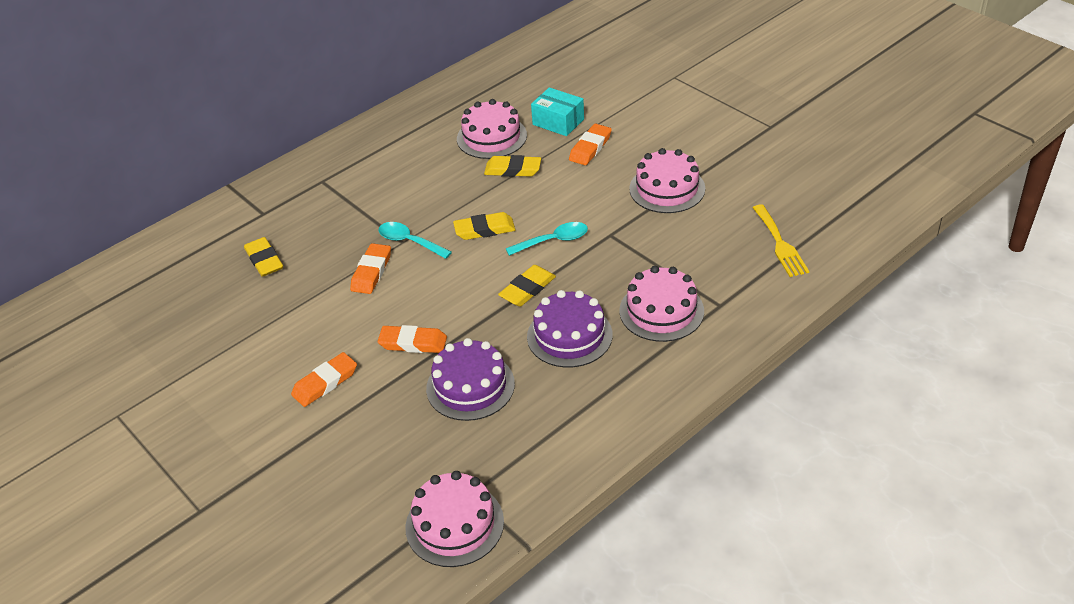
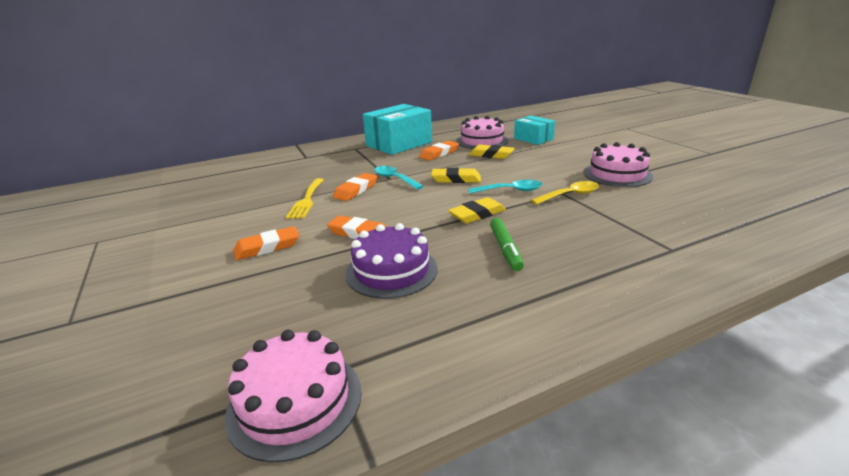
camera: 15 degrees right, 15 degrees down
(264, 260) = (286, 176): yellow eraser -> none
(379, 161) = (399, 144): none -> turquoise box
(569, 335) = (505, 249): purple cake -> green marker
(590, 148) = (555, 151): orange eraser -> orange eraser (439, 153)
(619, 238) = (570, 195): none -> yellow spoon
(661, 311) = (605, 245): pink cake -> none
(780, 244) = (735, 216): yellow fork -> yellow fork (306, 200)

